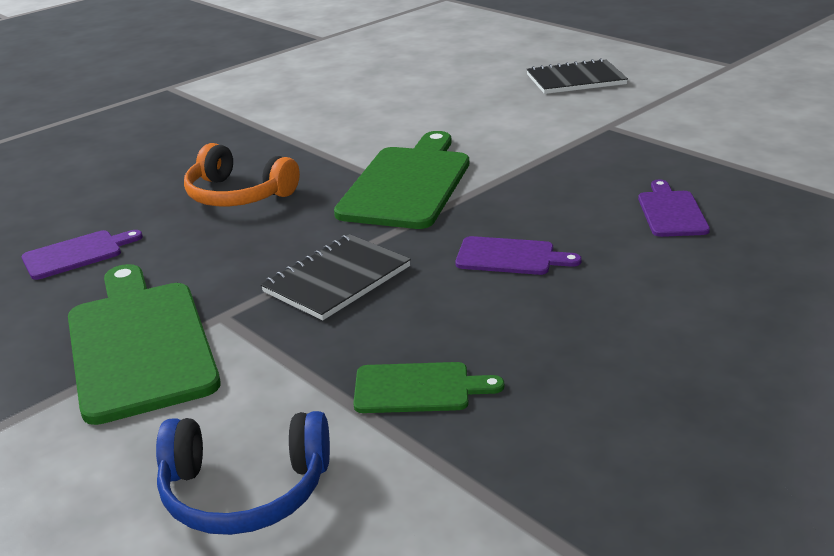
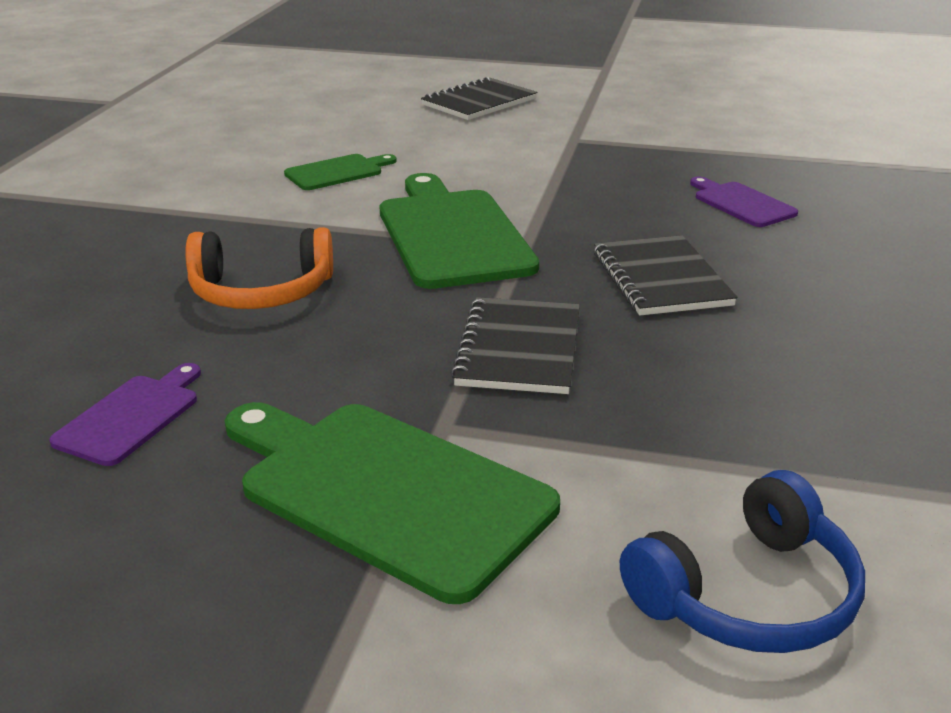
camera: 35 degrees left, 0 degrees up
(418, 388) = (761, 427): green cutting board -> green cutting board (337, 172)
(510, 257) = (661, 279): purple cutting board -> black notebook

